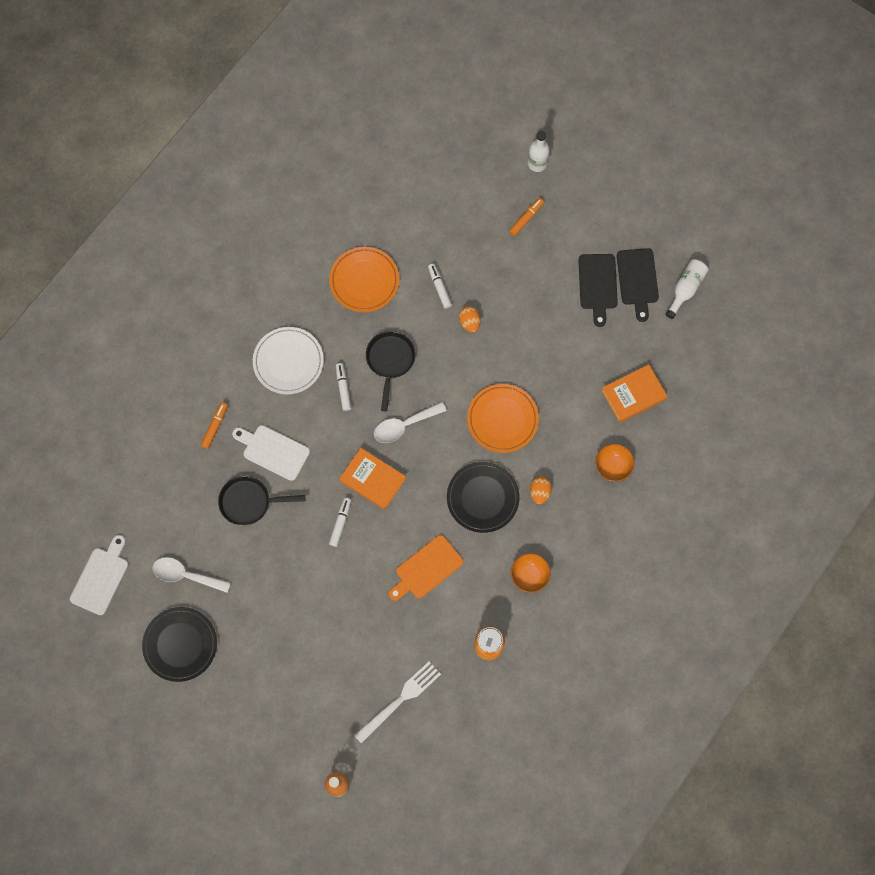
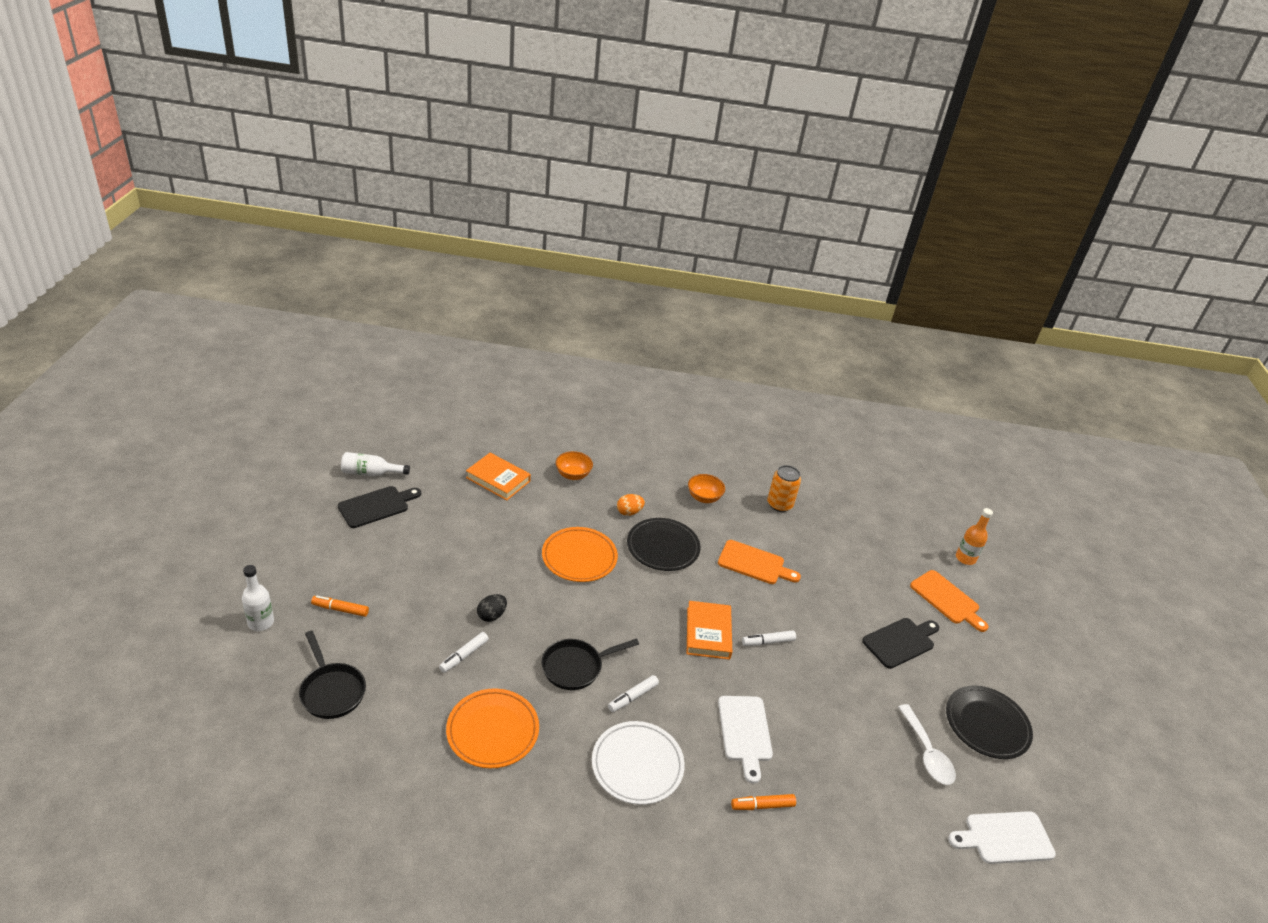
camera: 125 degrees left, 35 degrees down
(249, 502) = (812, 730): black pan -> black pan (331, 691)
(304, 721) = (947, 599): none -> orange cutting board
(400, 700) = (869, 543): white fork -> none
(404, 425) = (636, 628): white spoon -> none
(469, 322) = (491, 615): orange egg -> black egg
(597, 285) = (396, 532): black cutting board -> black cutting board (901, 642)

